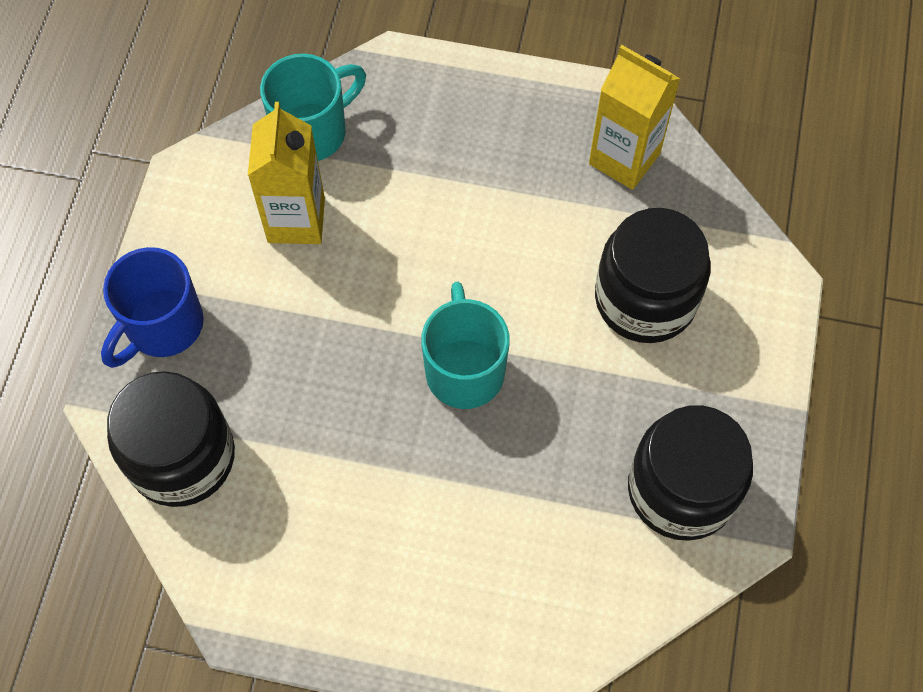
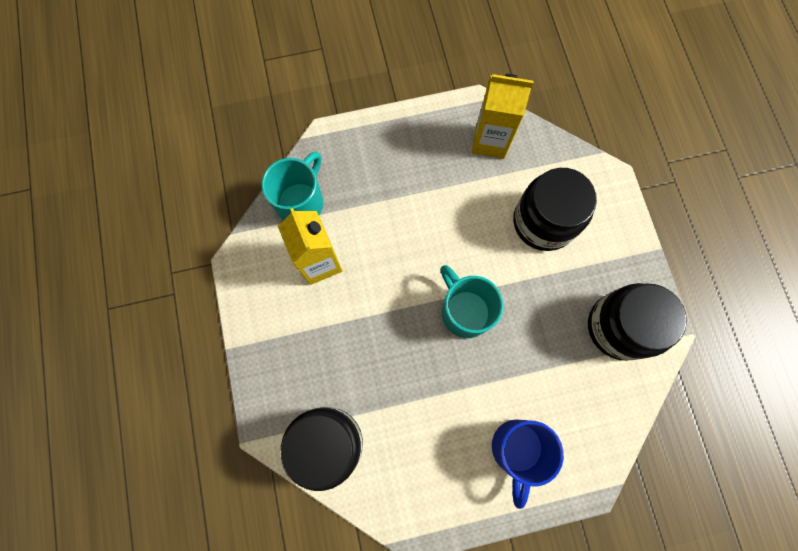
camera: 25 degrees left, 10 degrees up
(162, 326) = (273, 366): blue mug -> blue mug (517, 449)

